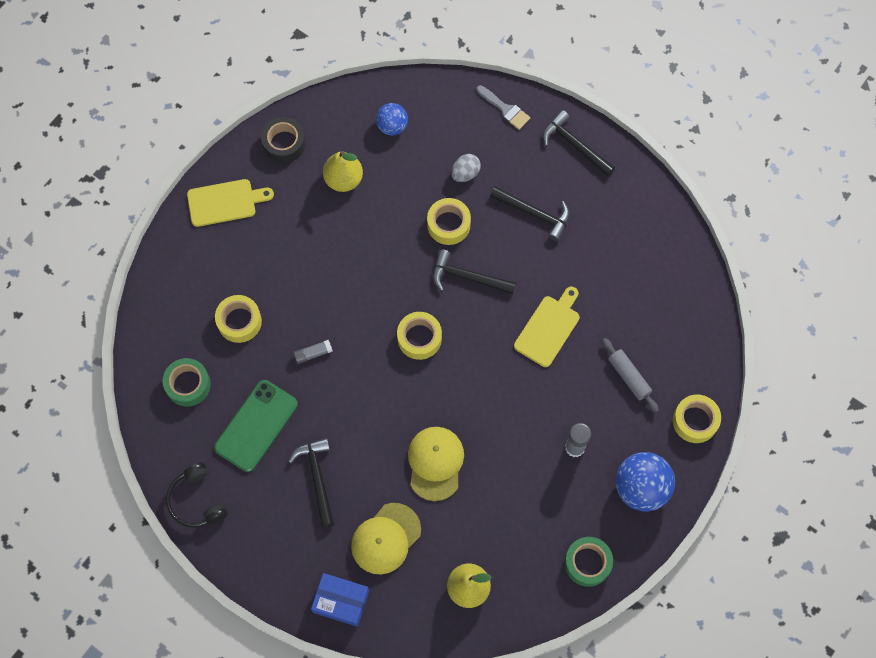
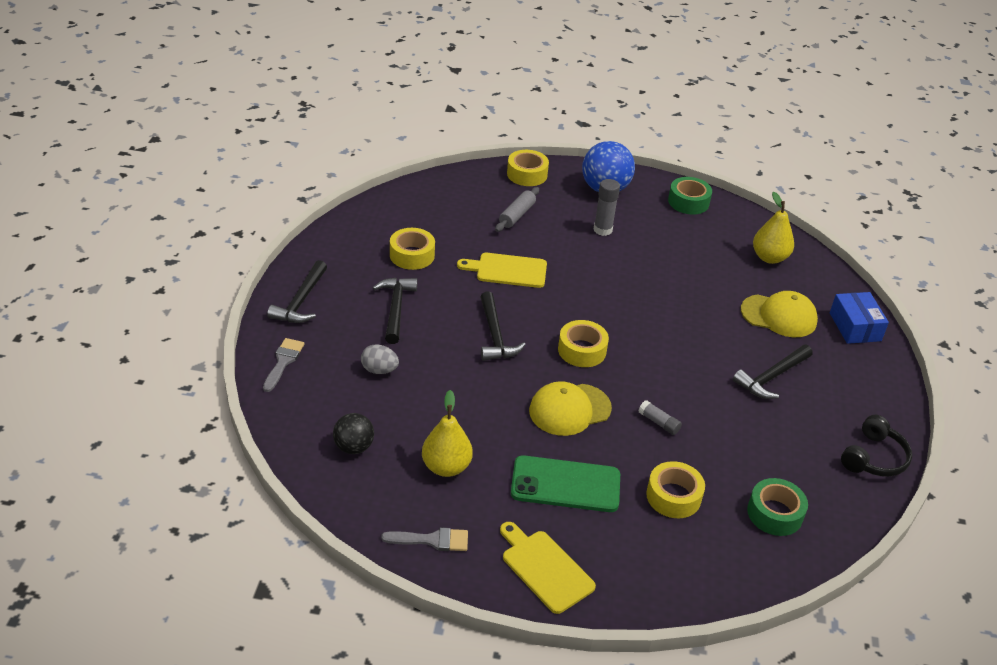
camera: 120 degrees left, 30 degrees down
(256, 426) = (765, 440): green phone -> green phone (565, 484)
(284, 143) = (432, 540): black tape -> grey brush
(392, 126) = (353, 447): blue ball -> black ball
(435, 463) = (688, 305): yellow cap -> yellow cap (569, 409)
(448, 224) = (446, 365): yellow tape -> yellow tape (412, 255)

